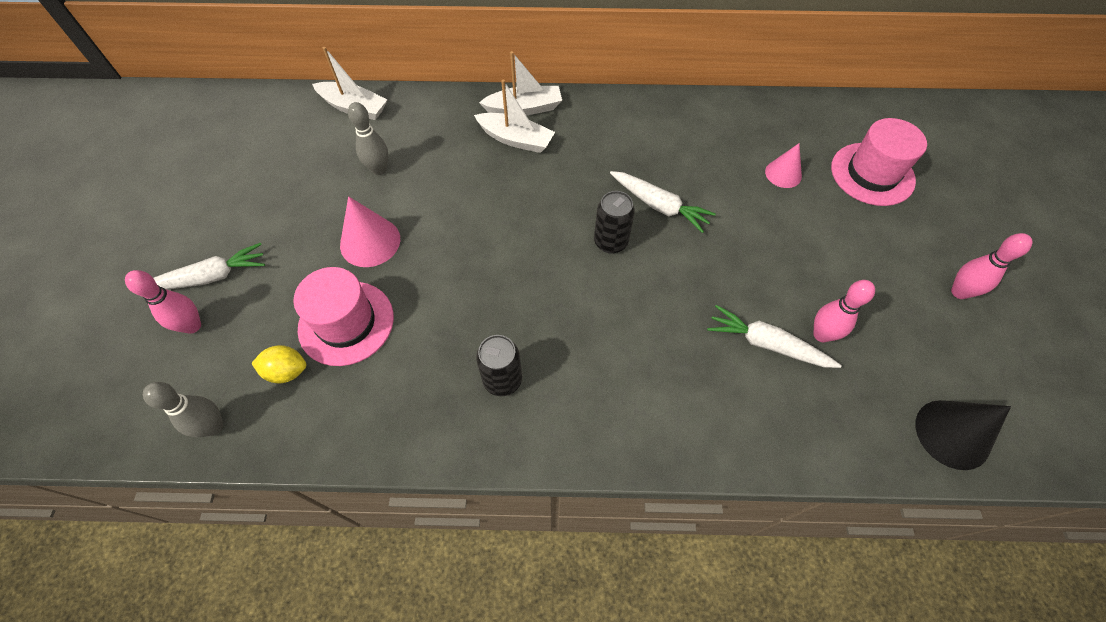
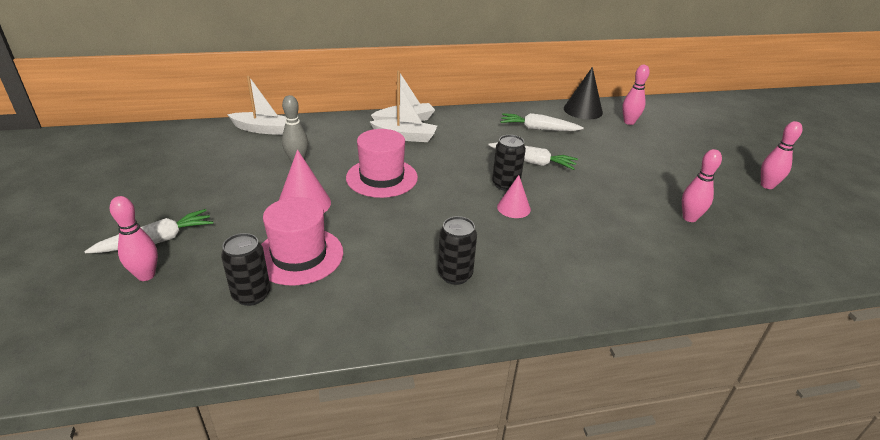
camera: 15 degrees left, 25 degrees down
(214, 427) = (186, 345): grey bowling pin -> none
(287, 371) = (251, 295): yellow lemon -> black can
(767, 344) = (653, 228): white carrot -> white carrot (538, 129)
(783, 174) = (612, 138): pink cone -> pink cone (513, 208)
(821, 143) = (629, 122): none -> pink bowling pin
(872, 174) = (672, 134): pink hat -> pink hat (382, 177)
(952, 434) = (814, 261): black cone -> black cone (583, 110)

